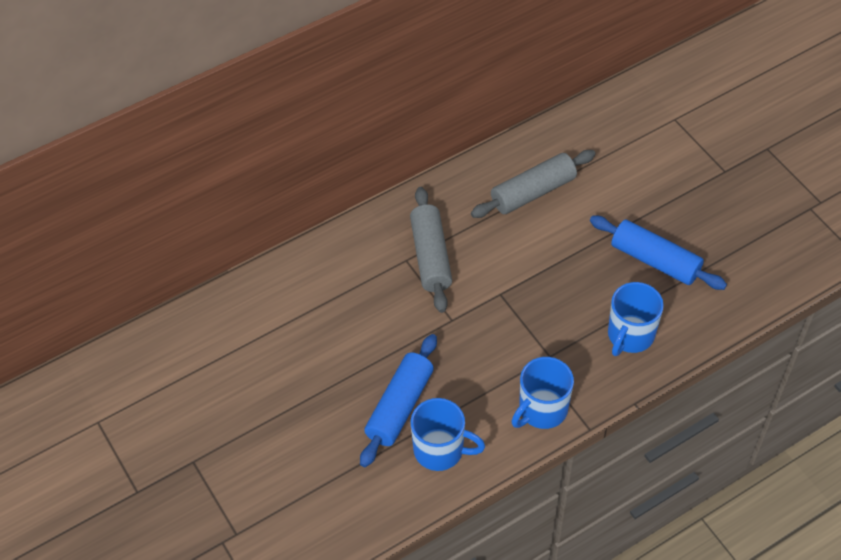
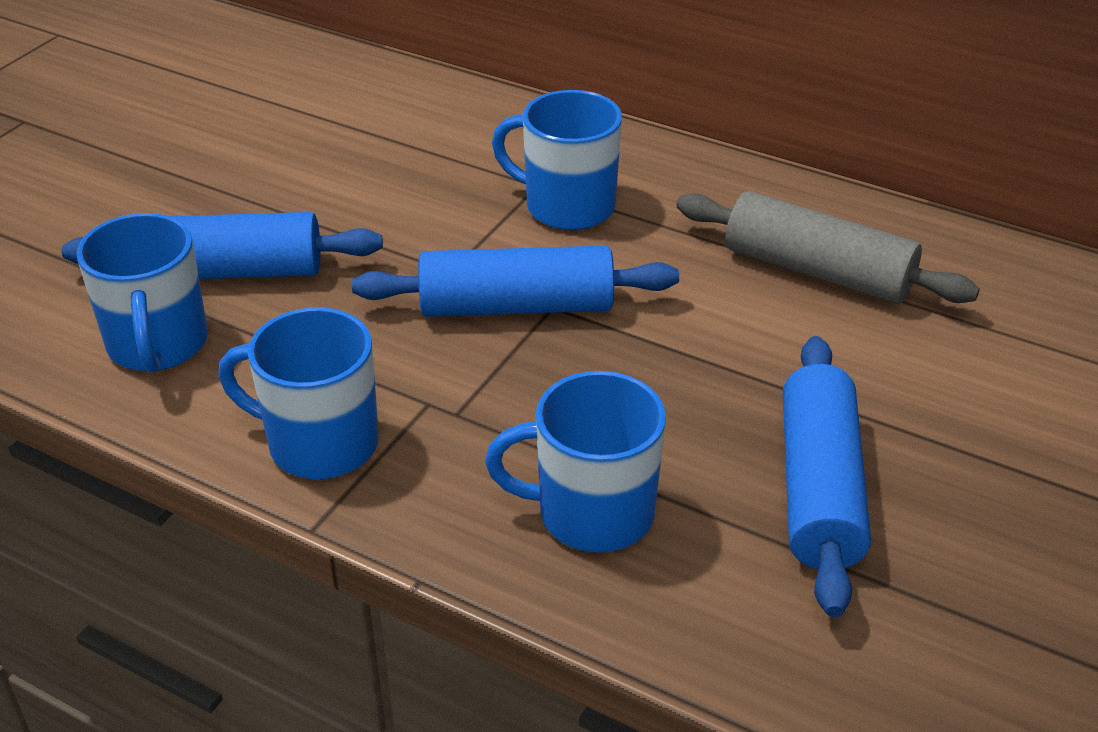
camera: 60 degrees right, 15 degrees down
(431, 256) = (567, 206): grey rolling pin -> blue mug
(493, 306) = (516, 306): none -> blue rolling pin

